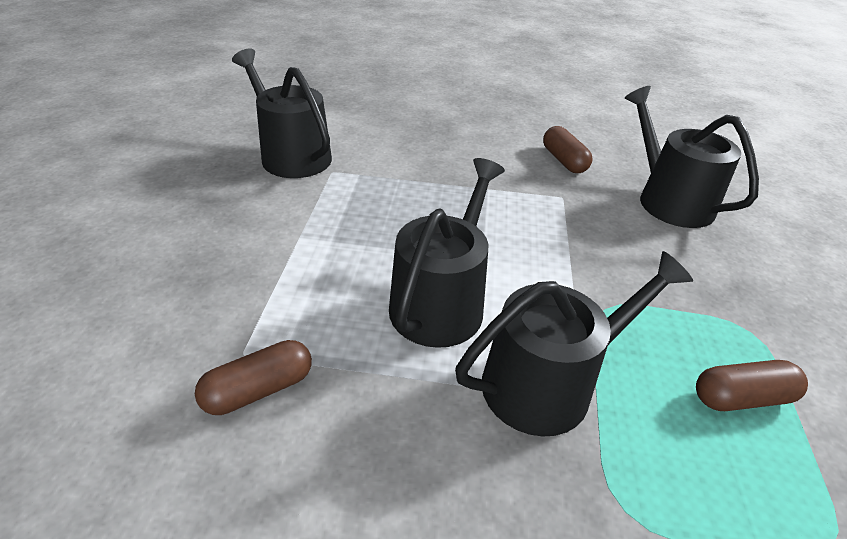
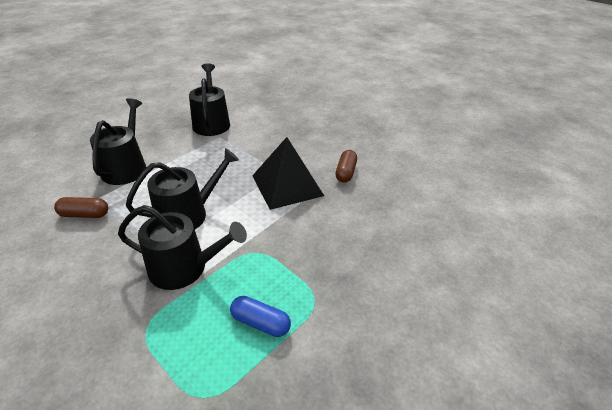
camera: 35 degrees right, 0 degrees up
(519, 203) = (287, 185): none -> black pyramid
(669, 200) = (377, 217): black watering can -> black watering can (126, 167)
(741, 398) = (260, 323): brown capsule -> blue capsule

